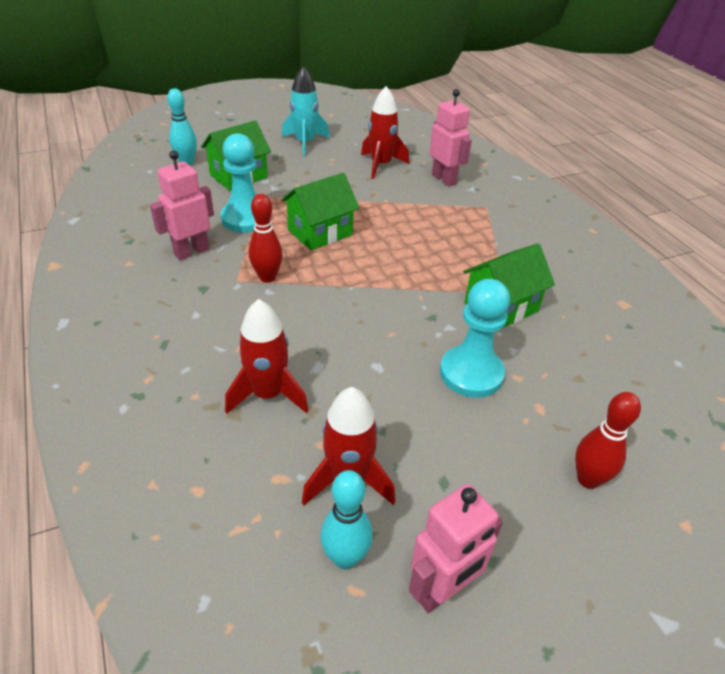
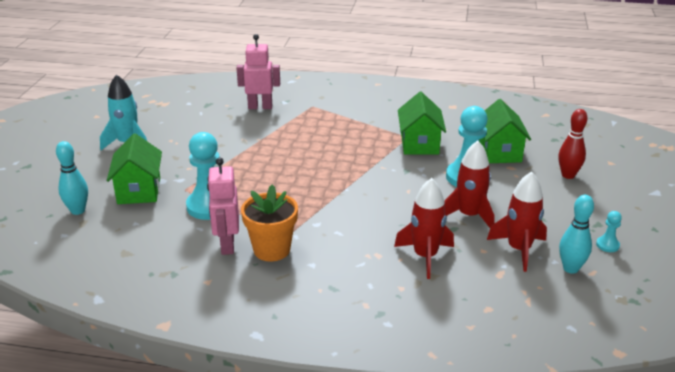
camera: 55 degrees left, 10 degrees down
(202, 280) = (271, 250): none -> orange flower pot
(267, 277) = (299, 219): red bowling pin -> none
(320, 232) = (268, 179): green house -> green house (499, 152)
(381, 165) = (208, 123): red rocket -> red rocket (469, 216)
(442, 590) = (607, 245): pink robot -> turquoise pawn

